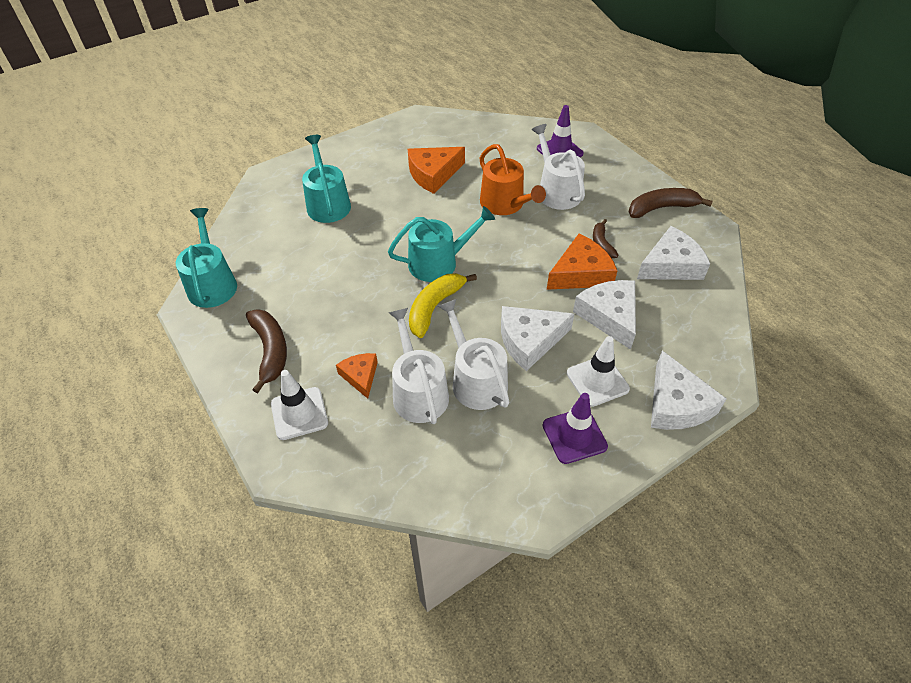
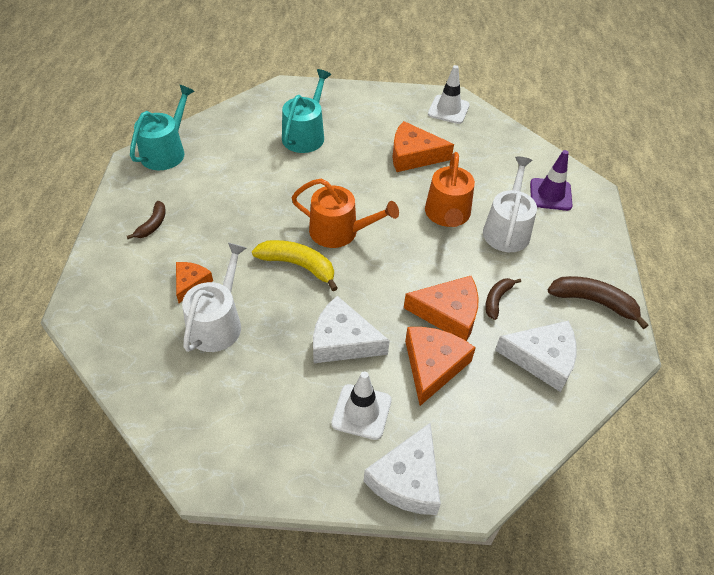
camera: 35 degrees right, 0 degrees up
(270, 351) = (152, 225): brown banana -> brown banana, size x0.61
(299, 413) = (125, 282): white traffic cone -> white traffic cone (448, 109)
(435, 307) = (298, 266): yellow banana -> yellow banana turned 45 degrees clockwise
(439, 262) = (340, 232): turquoise watering can -> orange watering can
(475, 380) = (268, 343): white watering can -> none
(574, 436) = (294, 441): purple traffic cone -> none
(609, 316) = (433, 366): white cheese -> orange cheese

